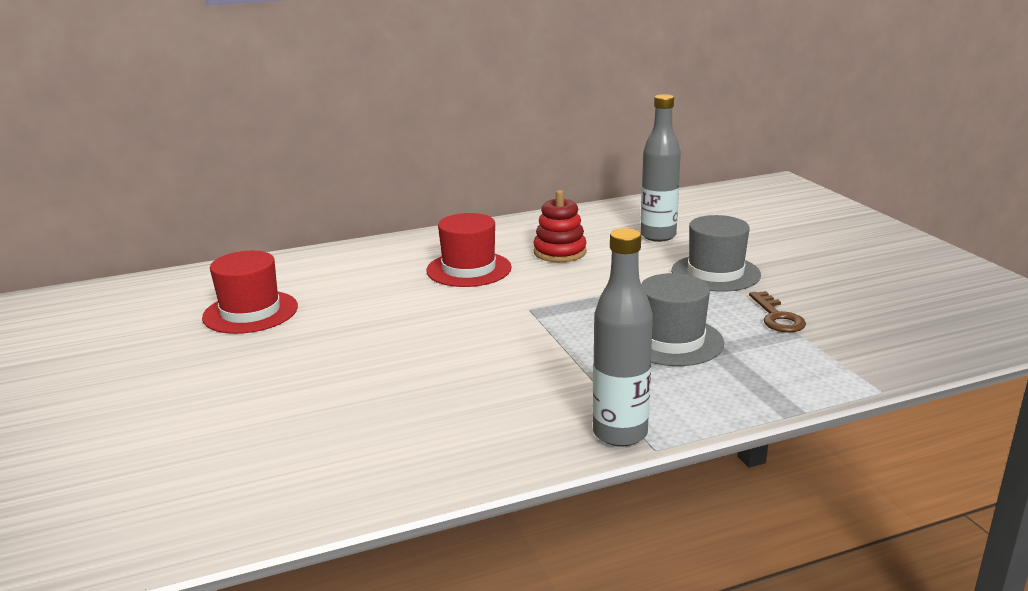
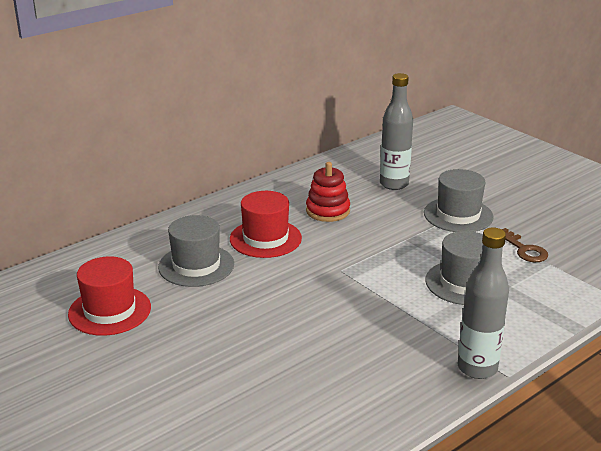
camera: 20 degrees left, 5 degrees up
(374, 284) = (196, 265): none -> grey hat

